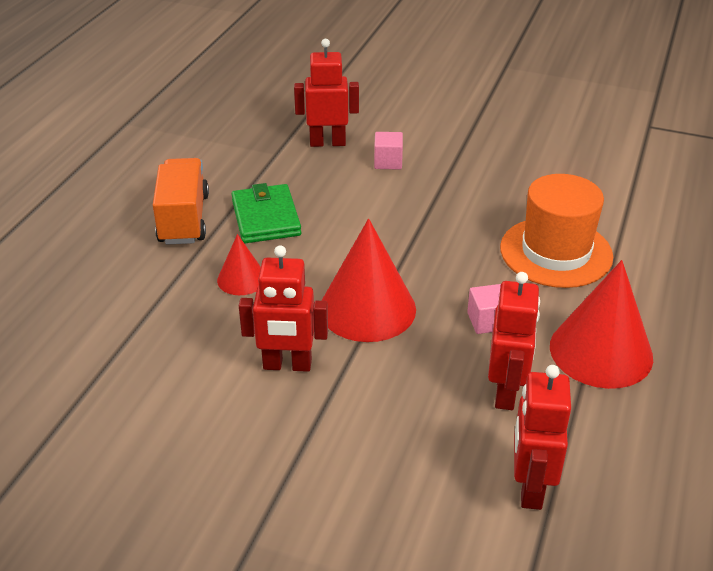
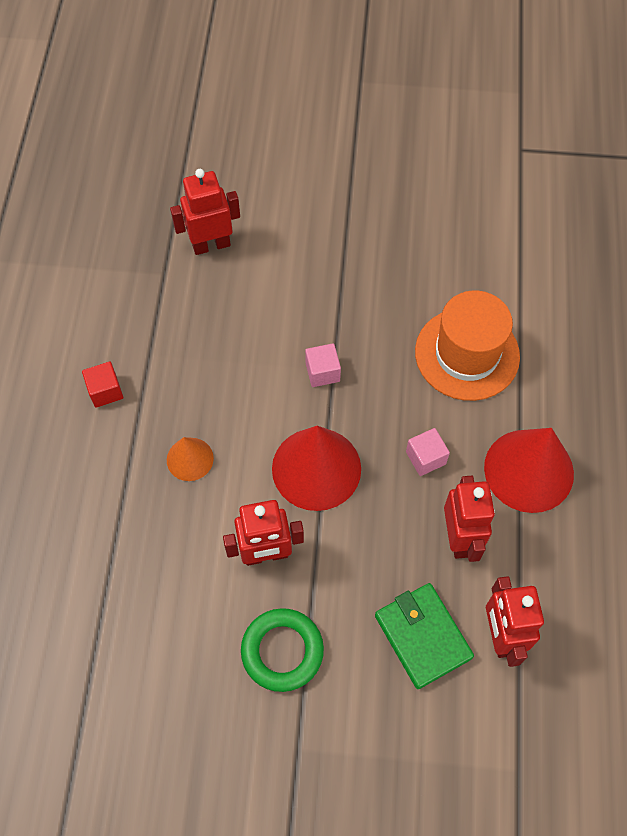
camera: 15 degrees left, 25 degrees up
(184, 219) = (105, 391): orange truck -> red cube
(241, 279) = (190, 459): red cone -> orange cone
(266, 218) = (185, 370): green wallet -> green wallet (422, 636)
(271, 448) = (282, 651): none -> green ring
(388, 162) = (280, 261): pink cube -> pink cube (322, 372)

